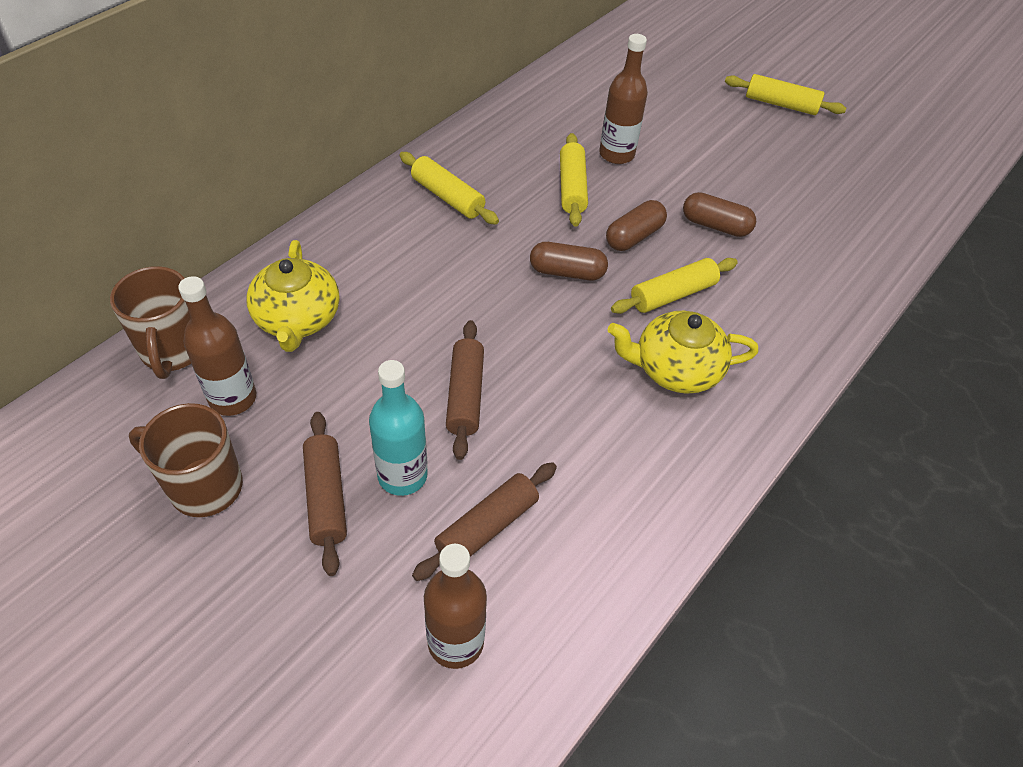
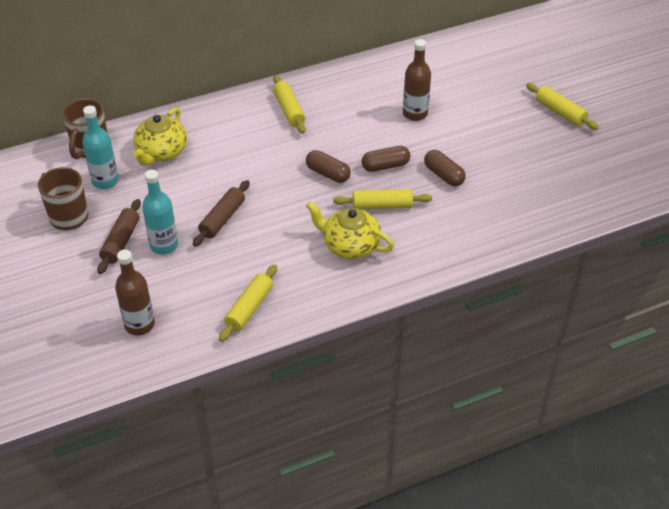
camera: 30 degrees right, 5 degrees down
(233, 398) = (105, 181): brown bottle -> turquoise bottle
(487, 527) = (189, 283): brown rolling pin -> none
(572, 187) = (369, 126): yellow rolling pin -> yellow rolling pin (249, 308)

